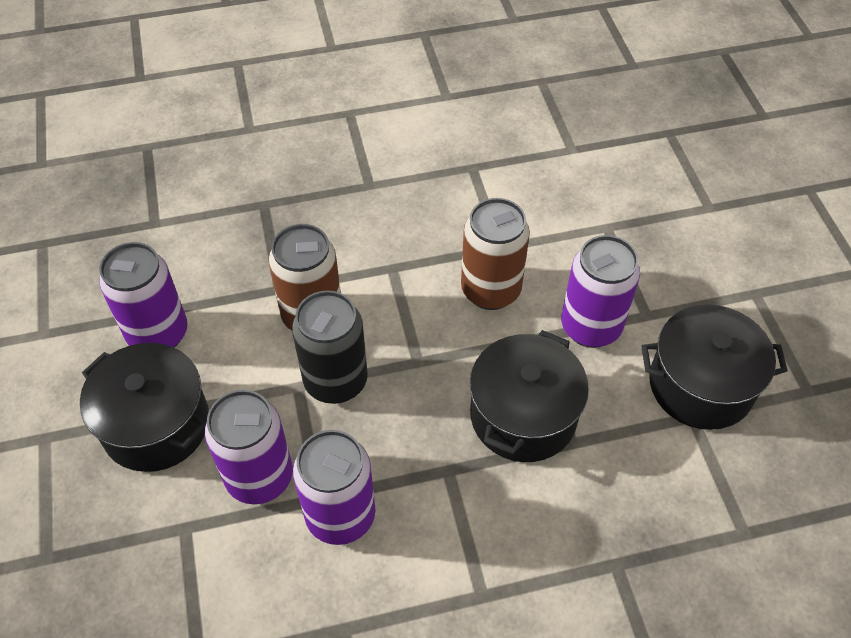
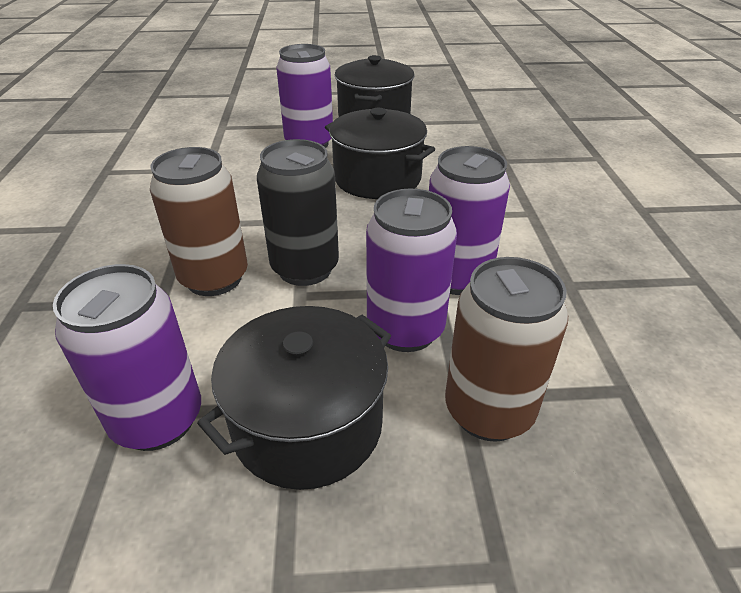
camera: 80 degrees left, 15 degrees down
(490, 290) = (249, 178): brown can -> brown can (488, 411)

